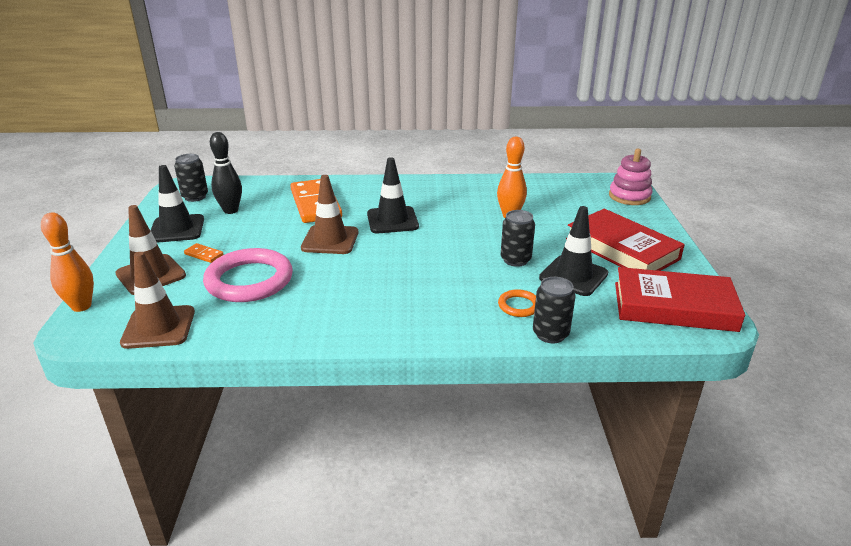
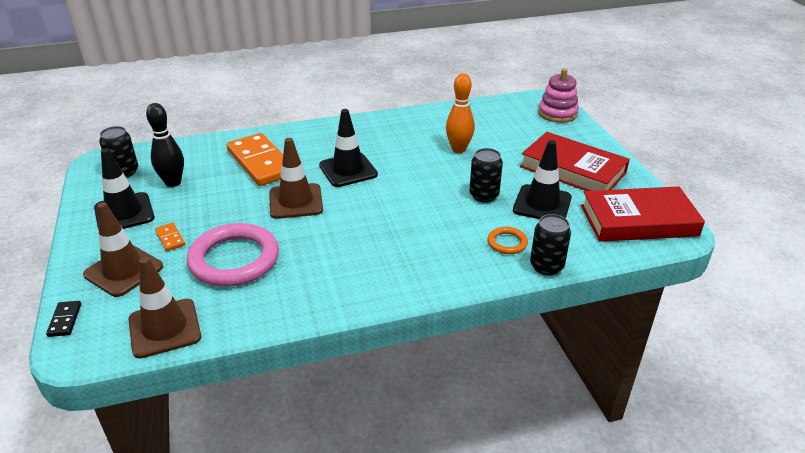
camera: 15 degrees left, 5 degrees up
(81, 306) = (65, 320): orange bowling pin -> black domino
(204, 255) = (170, 238): orange domino -> orange domino turned 45 degrees clockwise

